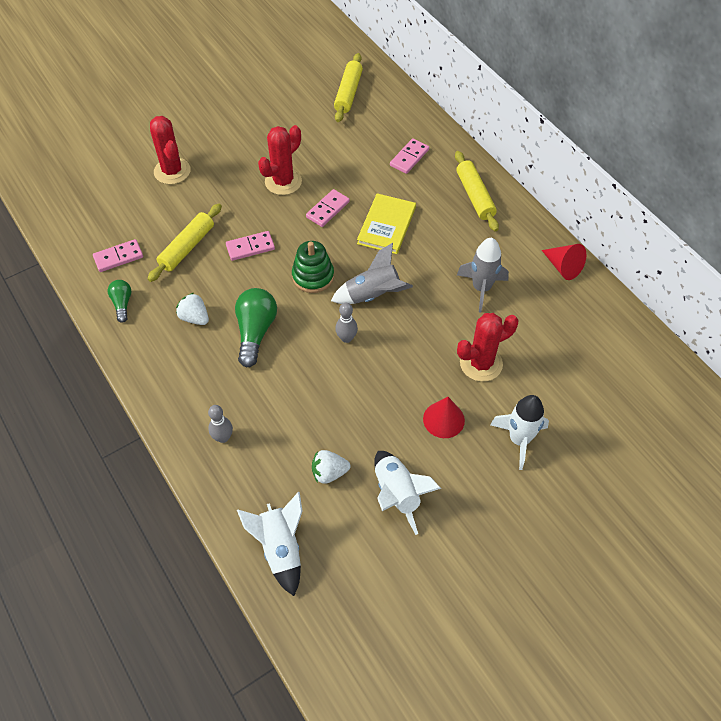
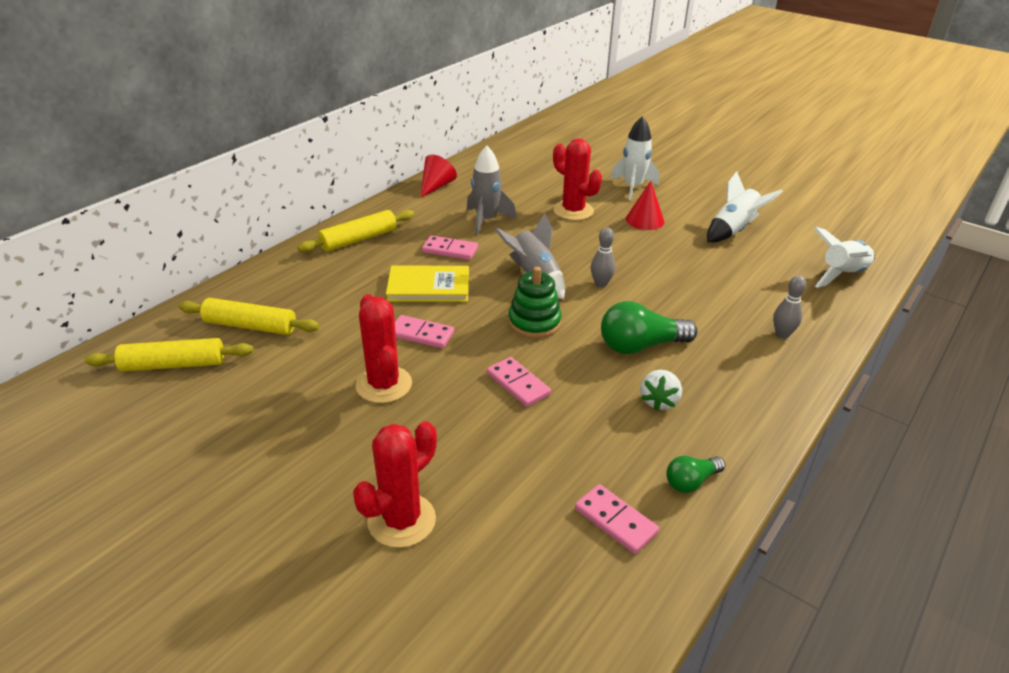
camera: 110 degrees left, 20 degrees down
(187, 247) = (552, 446): yellow rolling pin -> yellow rolling pin (250, 326)
(283, 182) = (384, 385): red cactus -> red cactus turned 45 degrees clockwise
(329, 473) = (750, 265): white strawberry -> none
(409, 157) = (306, 290): pink domino -> pink domino (450, 250)

